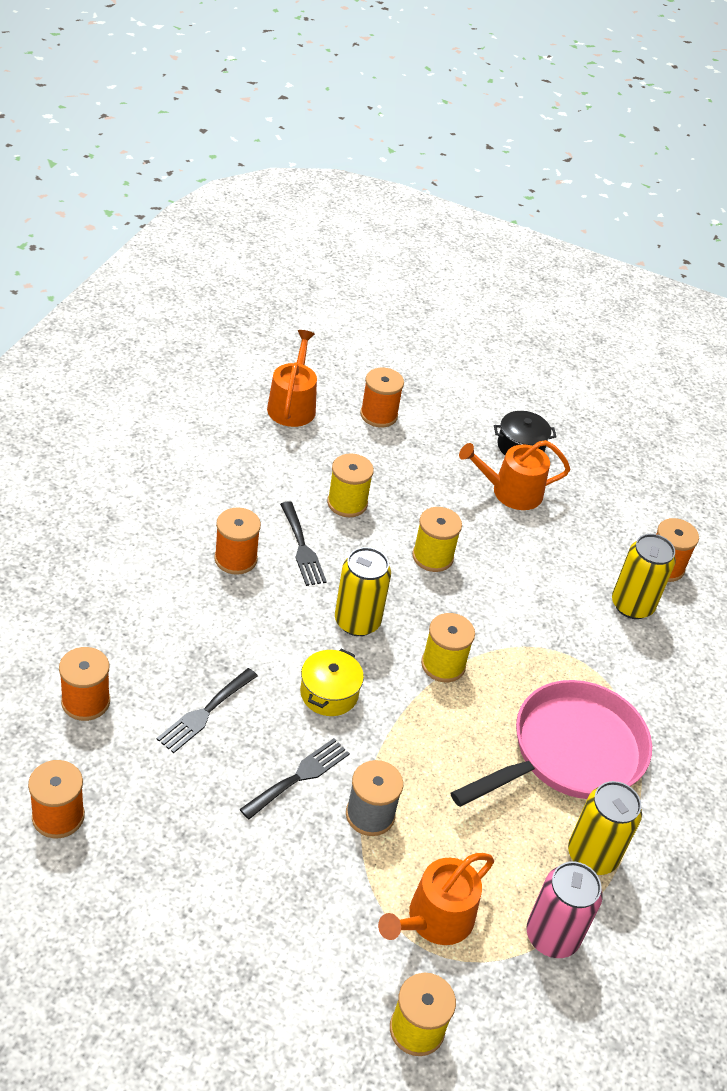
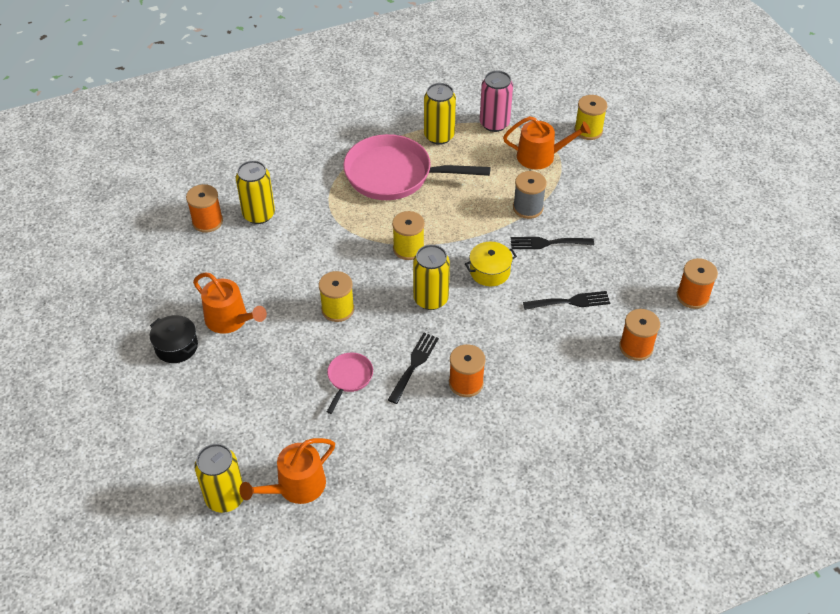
camera: 130 degrees left, 5 degrees up
(336, 373) = (225, 497): none -> yellow can
(347, 503) = (349, 378): yellow spool -> pink pan
(378, 415) = (241, 435): orange spool -> none

